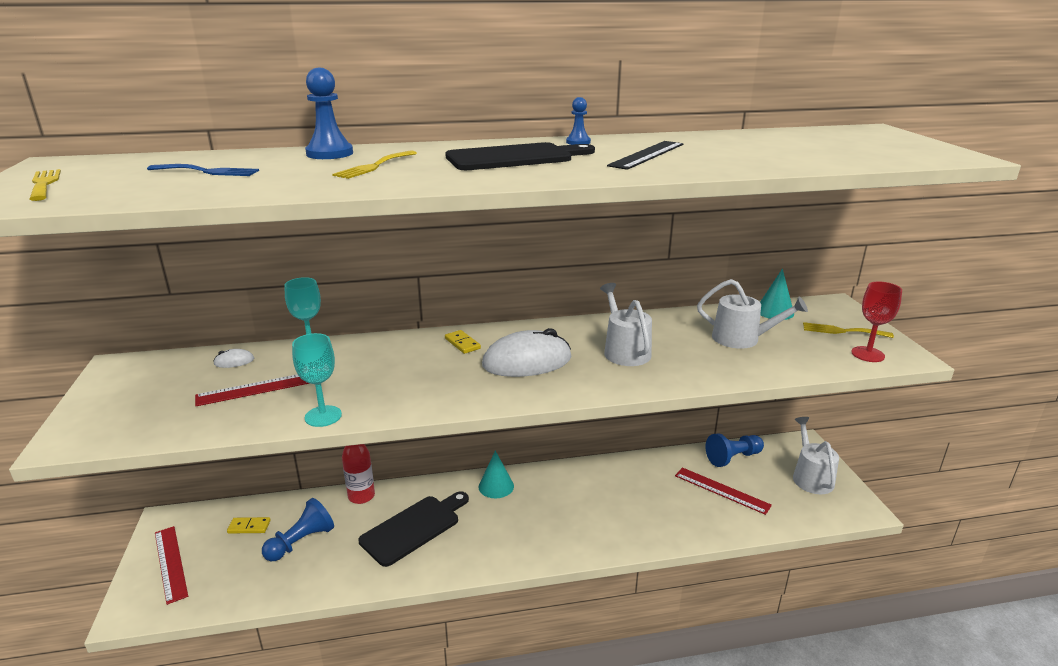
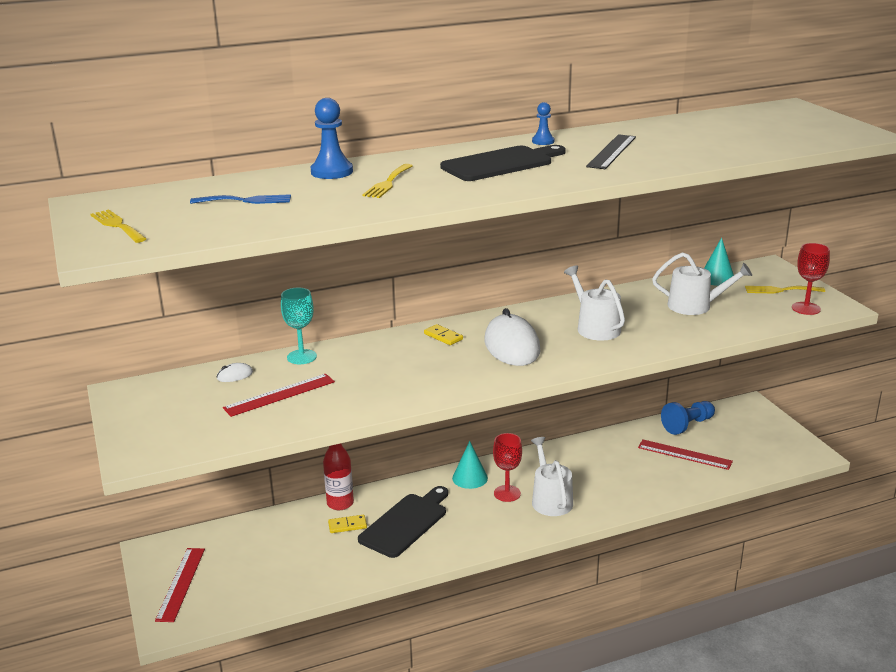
camera: 10 degrees left, 0 degrees up
(170, 563) = (180, 584): red ruler -> red ruler turned 45 degrees clockwise
(249, 527) = (241, 544): yellow domino -> yellow domino (347, 525)
(301, 542) = (301, 549): blue pawn -> none
(323, 416) = (355, 411): turquoise goblet -> none
(526, 509) = (507, 493): none -> red goblet
(527, 361) = (512, 346): white mouse -> white mouse turned 75 degrees counterclockwise
(811, 477) = (762, 433): white watering can -> white watering can (550, 499)

